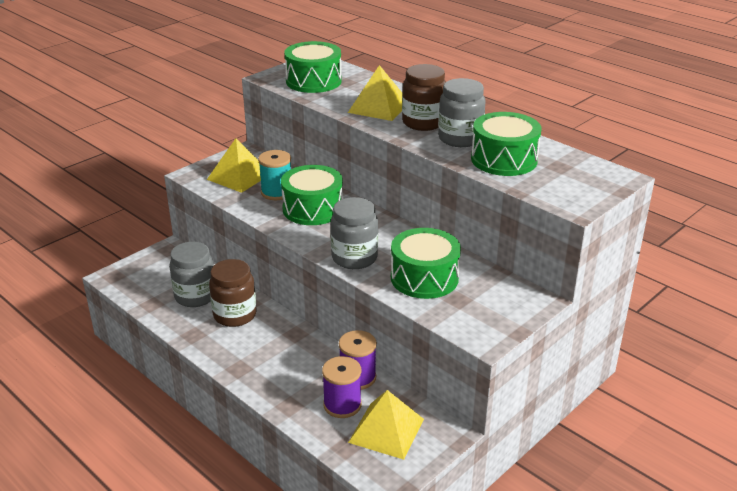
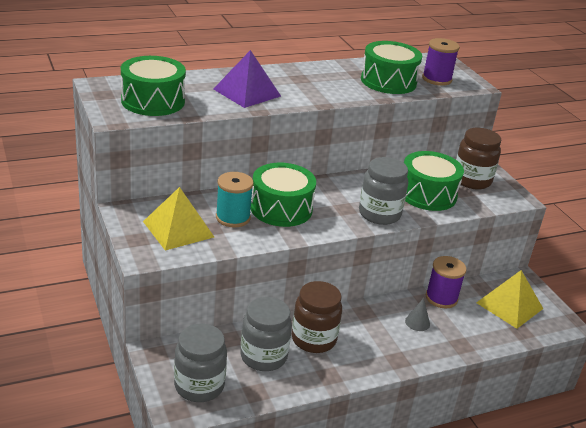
camera: 70 degrees left, 0 degrees up
(304, 369) = (417, 322): none -> grey cone
(342, 405) = (472, 317): purple spool -> purple spool (436, 79)
(379, 107) = (247, 92): yellow pyramid -> purple pyramid
(423, 123) = (297, 86): brown jar -> brown jar (471, 180)
(460, 139) = (340, 83): grey jar -> grey jar (199, 386)

